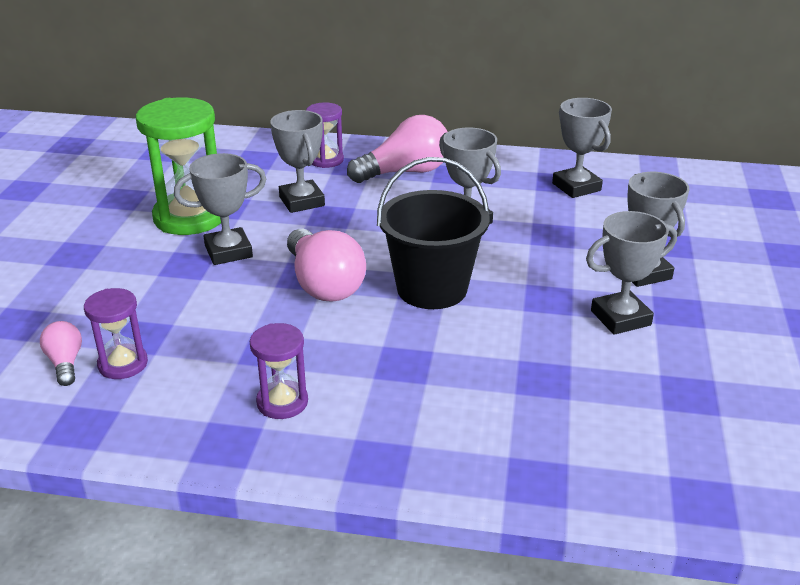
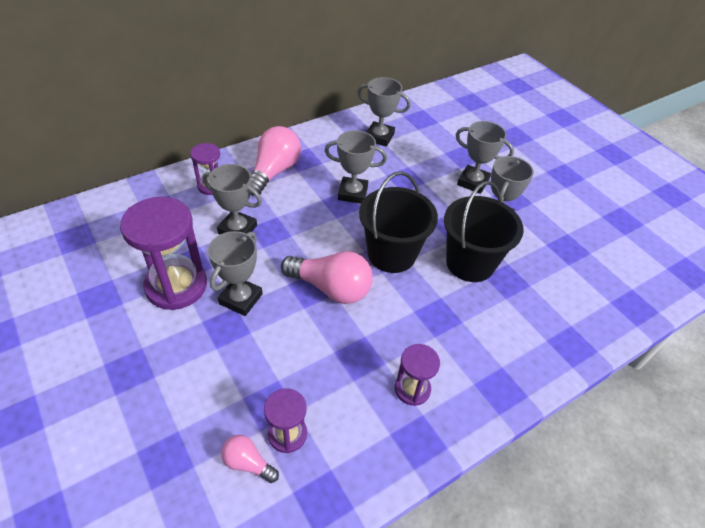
camera: 45 degrees left, 15 degrees up
(190, 217) = (176, 286): green hourglass -> purple hourglass
(517, 340) = (470, 263): none -> black bucket

